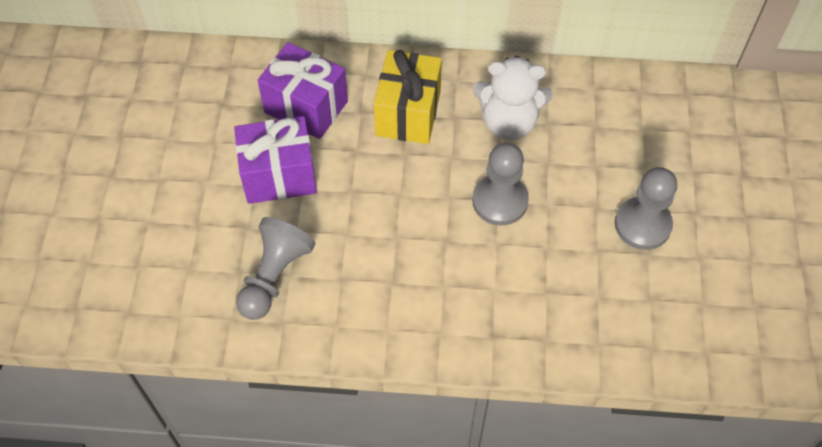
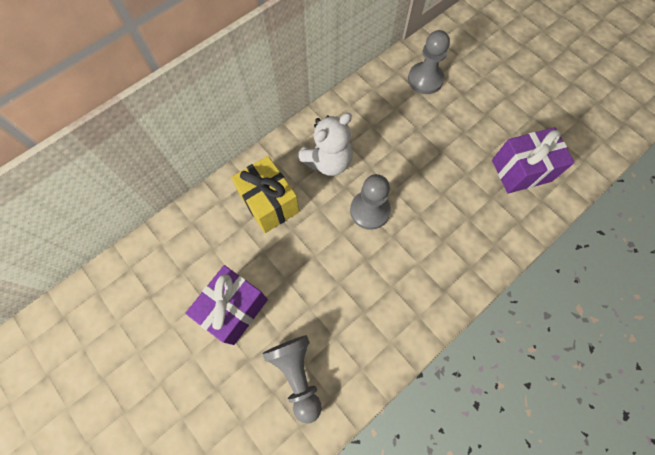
camera: 45 degrees left, 10 degrees up
(306, 107) = (206, 251): purple gift -> purple gift (521, 170)
(642, 225) = (448, 160): grey pawn -> grey pawn (425, 79)

